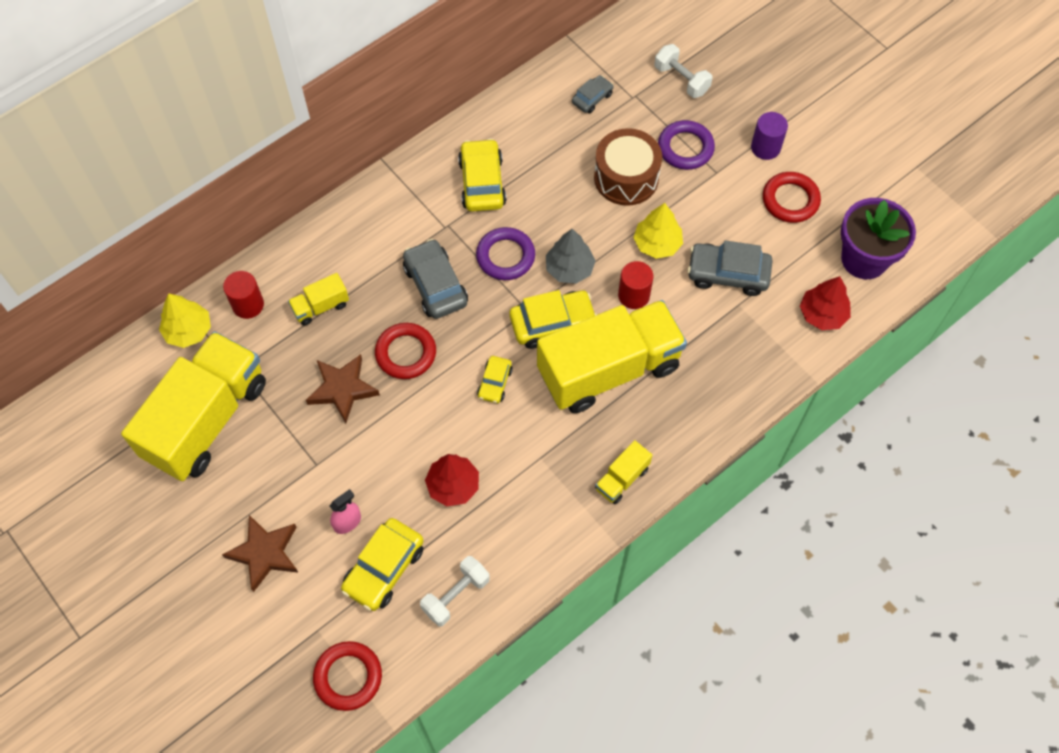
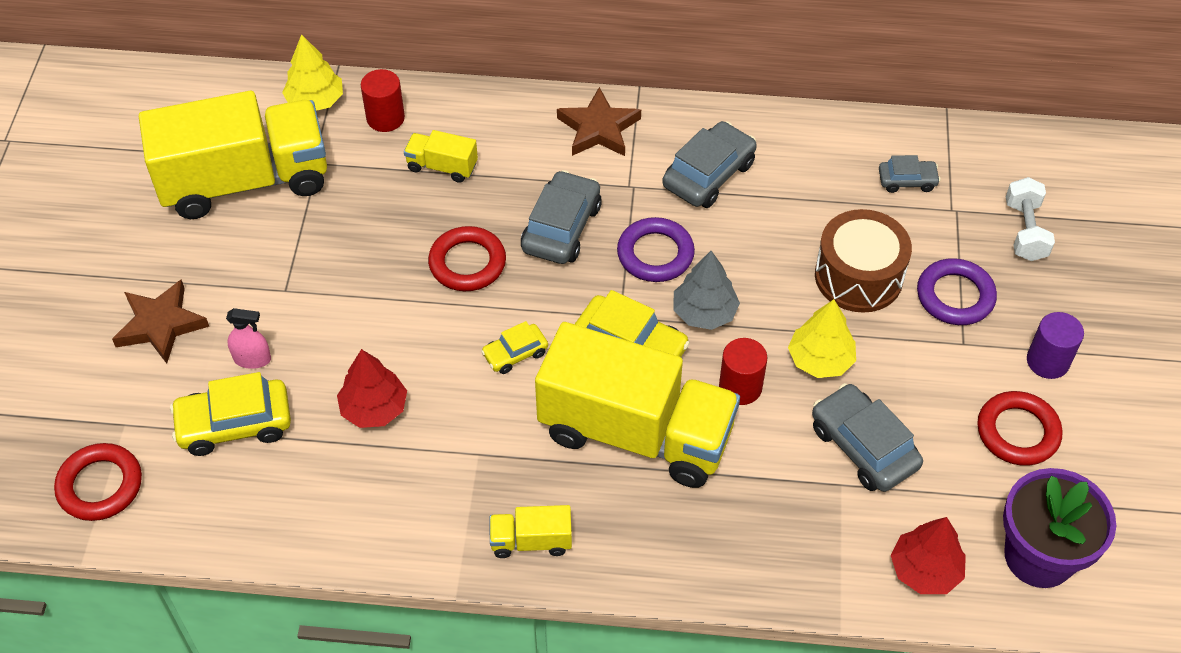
camera: 45 degrees right, 10 degrees down
(342, 389) = (379, 247): brown star -> brown star (598, 128)
(456, 595) = (264, 503): white dumbbell -> none
(482, 182) = (708, 174): yellow car -> grey car

